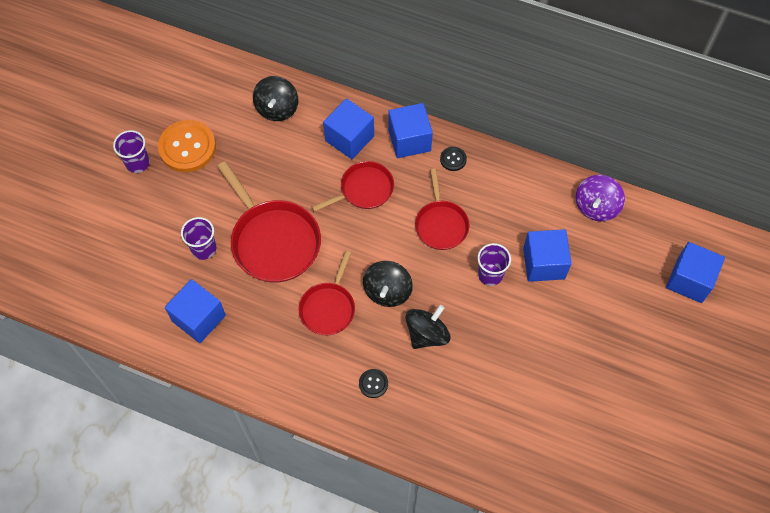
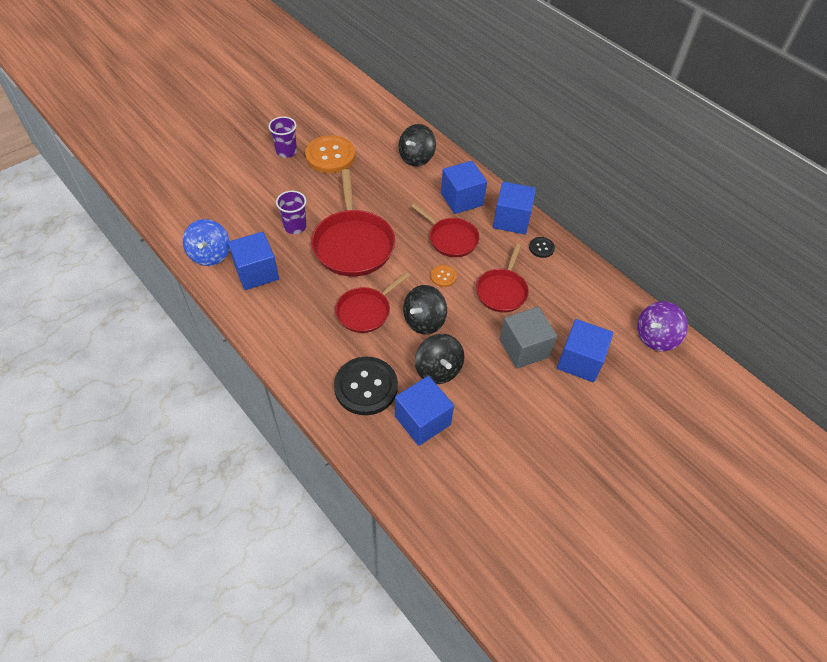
camera: 25 degrees right, 10 degrees down
(139, 322) = (210, 255): none -> blue spinning top
(364, 189) = (451, 239): red pan -> red pan turned 45 degrees clockwise
(373, 383) = (366, 387): black button -> black button, size x2.15
(379, 235) = (443, 276): none -> orange button
(427, 334) = (438, 369): black spinning top -> black spinning top turned 90 degrees clockwise
(490, 274) = (524, 348): purple cup -> grey cube
(689, 280) = (721, 439): blue cube -> blue cube (422, 420)

